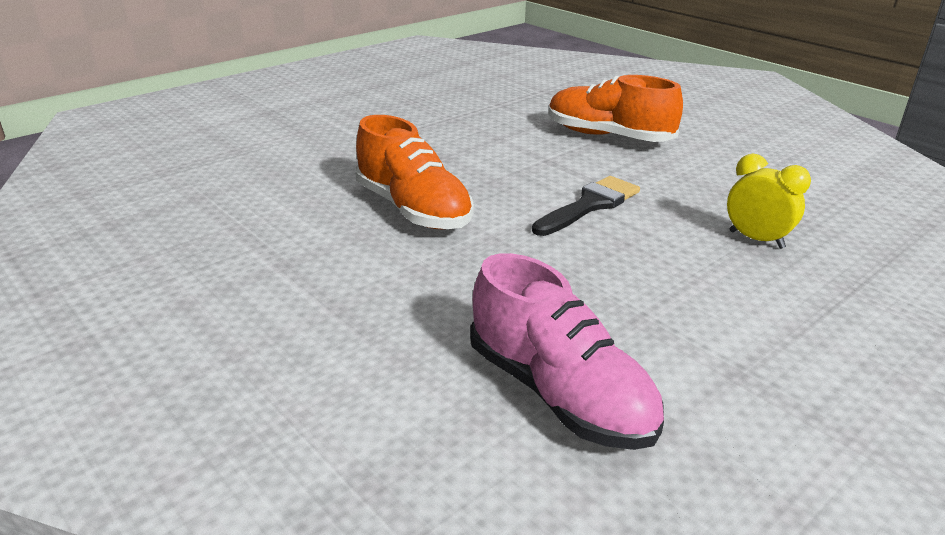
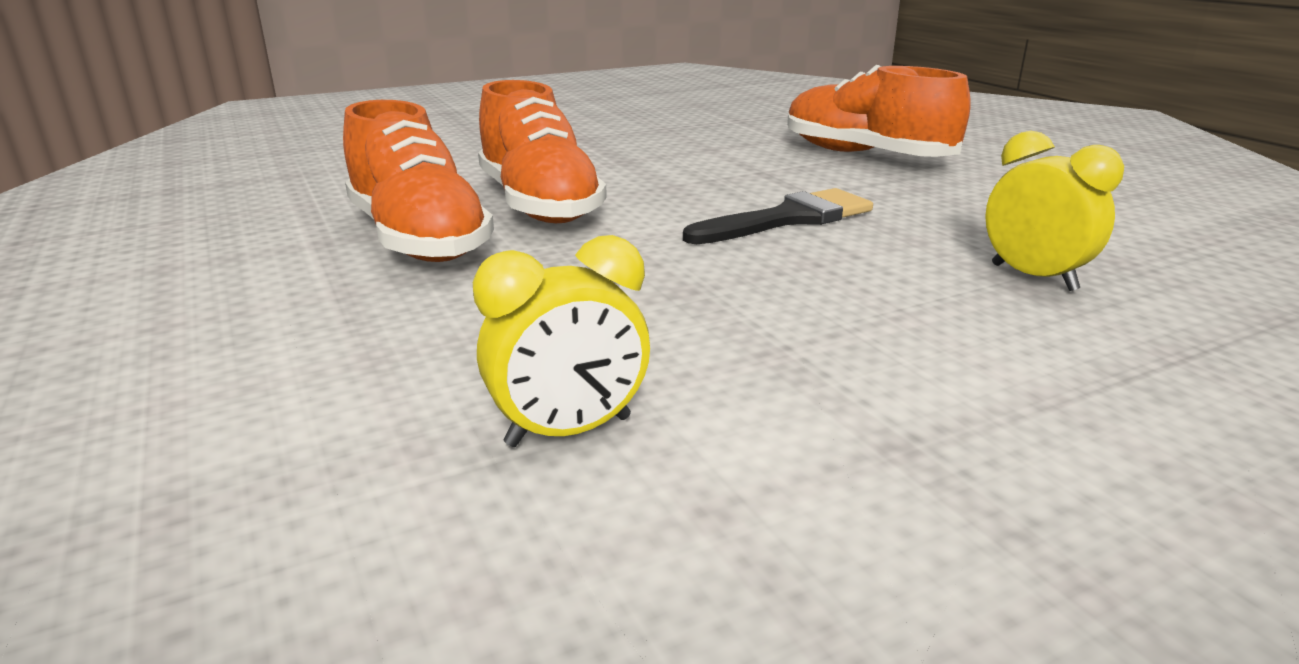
camera: 15 degrees right, 5 degrees down
(351, 253) = (418, 239): none -> orange shoe
(559, 393) = (569, 431): pink shoe -> yellow clock

